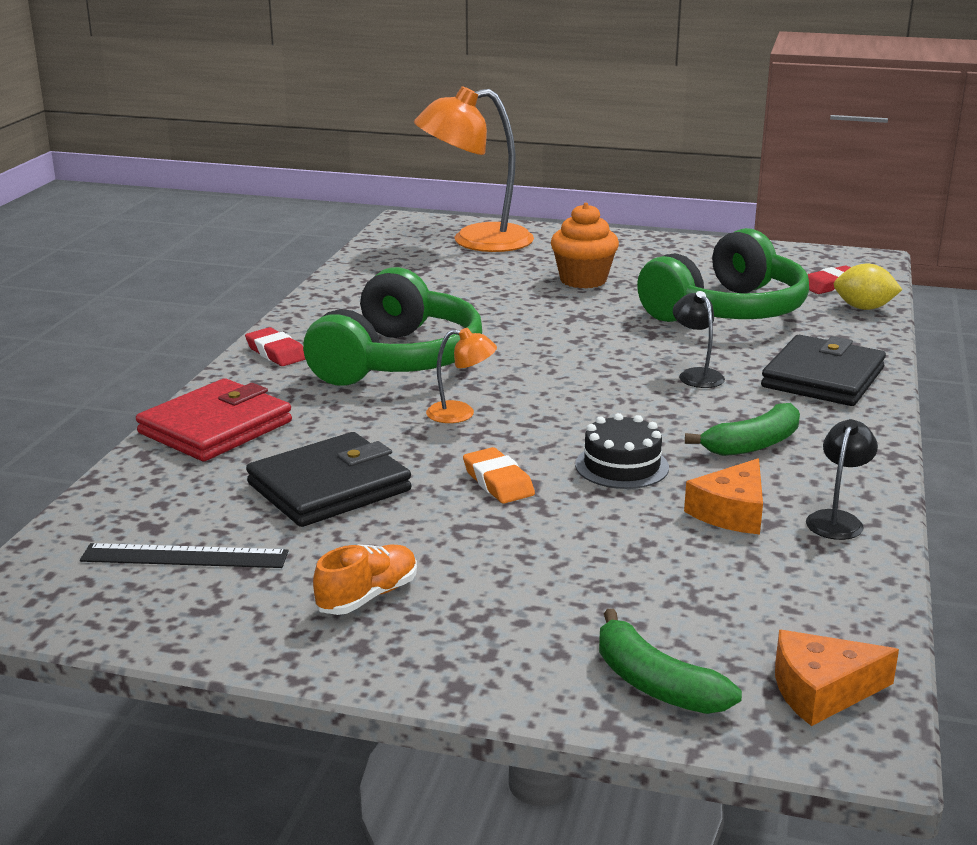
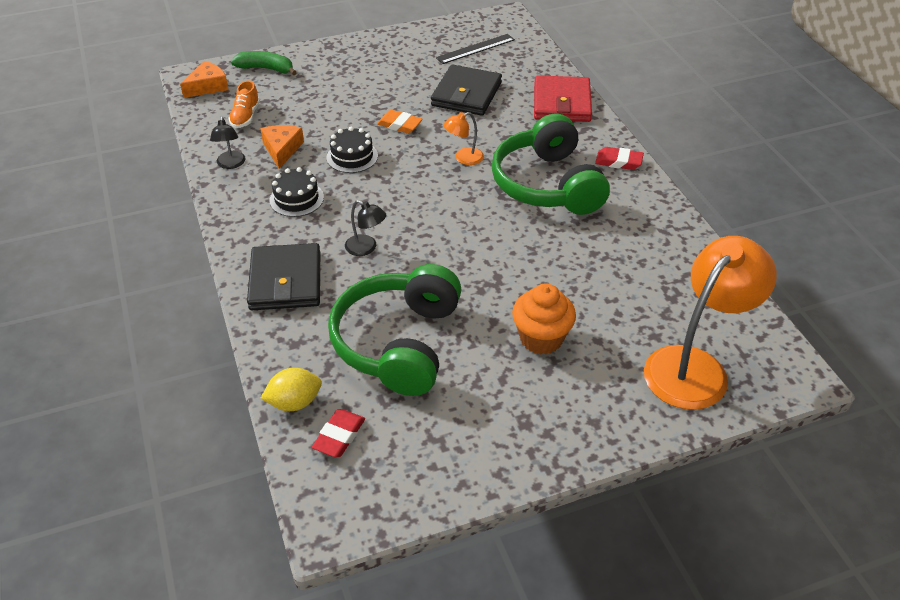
camera: 145 degrees right, 20 degrees up
(367, 596) = (392, 60): orange shoe -> orange shoe (245, 116)
(753, 444) = (296, 199): green banana -> black cake

